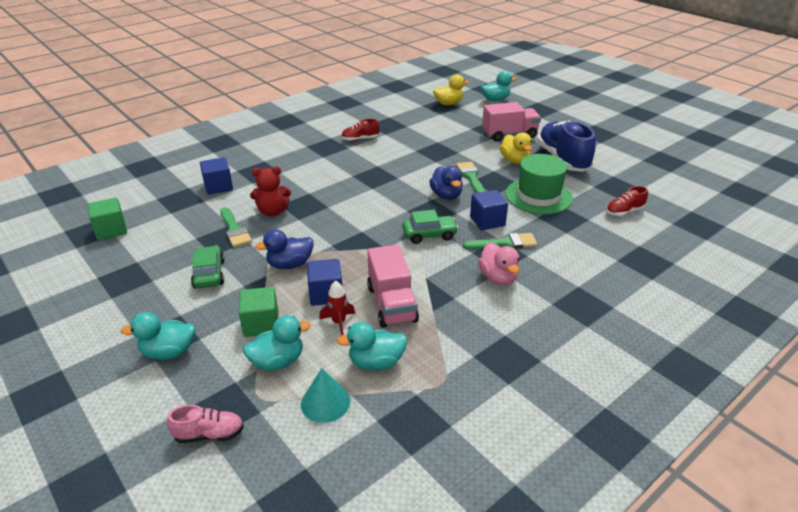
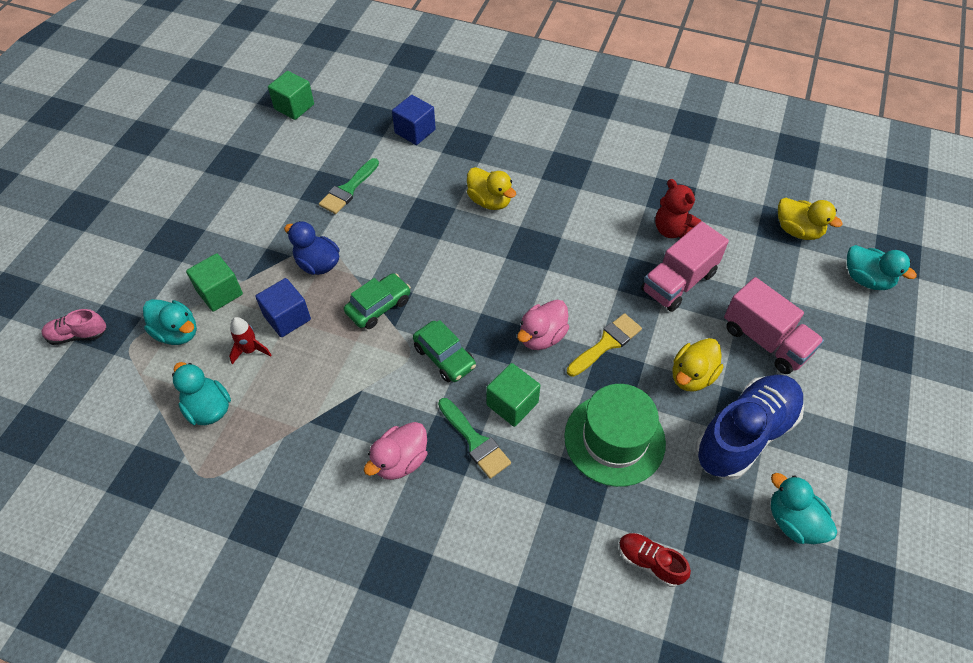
camera: 60 degrees right, 20 degrees up
(168, 352) = (156, 252): turquoise duck -> turquoise duck (793, 521)
(209, 274) = (270, 213): green car -> green car (378, 306)
(209, 434) = (78, 335): pink shoe -> pink shoe turned 120 degrees clockwise
(272, 212) = (398, 199): red teddy bear -> red teddy bear (672, 230)
(319, 179) = (490, 201): none -> yellow duck
(325, 402) = (142, 395): turquoise cone -> none
(360, 139) = (610, 189): red shoe -> none
(391, 304) = (300, 380): pink truck -> pink truck (678, 282)
(446, 195) = (542, 336): blue duck -> pink duck
(471, 177) = (606, 344): green brush -> yellow brush
(487, 221) = (512, 404): blue cube -> green cube

